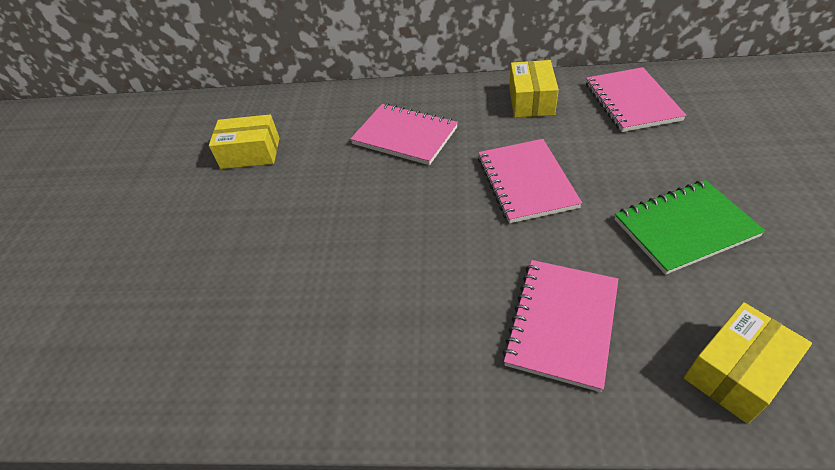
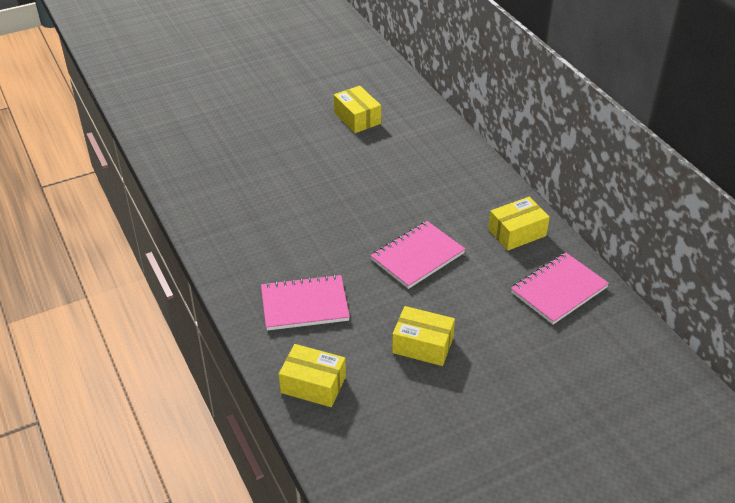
camera: 55 degrees right, 5 degrees down
(405, 136) = (425, 181): pink notebook -> none
(684, 228) = (422, 345): green notebook -> yellow box

